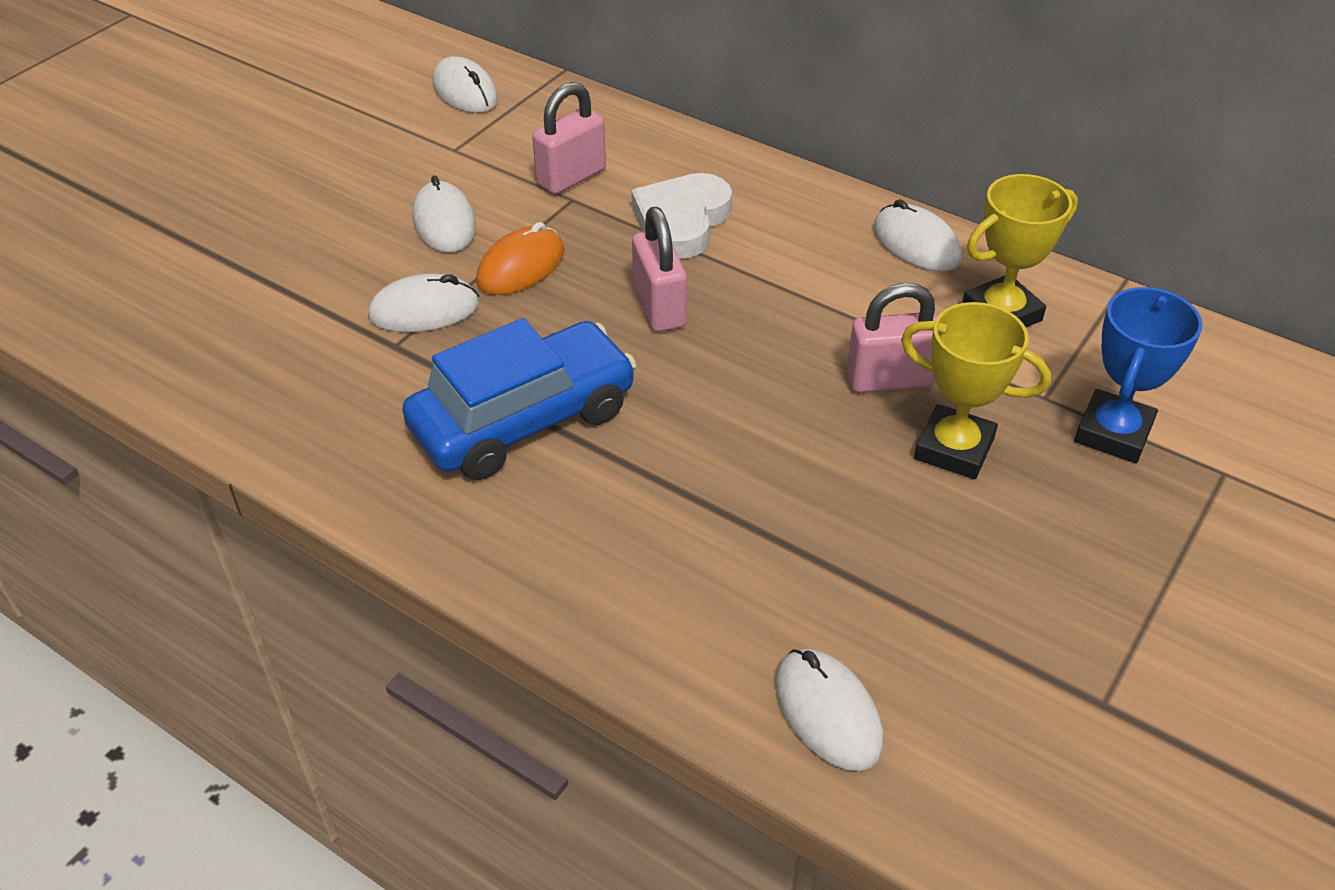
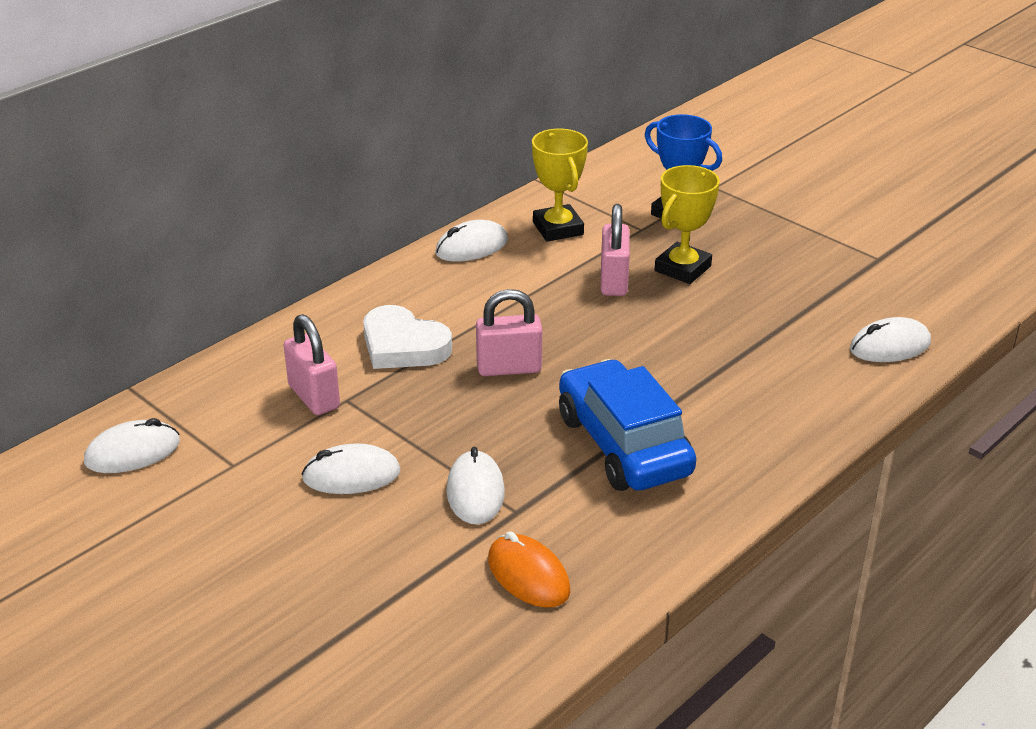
camera: 80 degrees left, 10 degrees down
(521, 267) = (433, 434): orange mouse -> orange mouse (528, 575)

